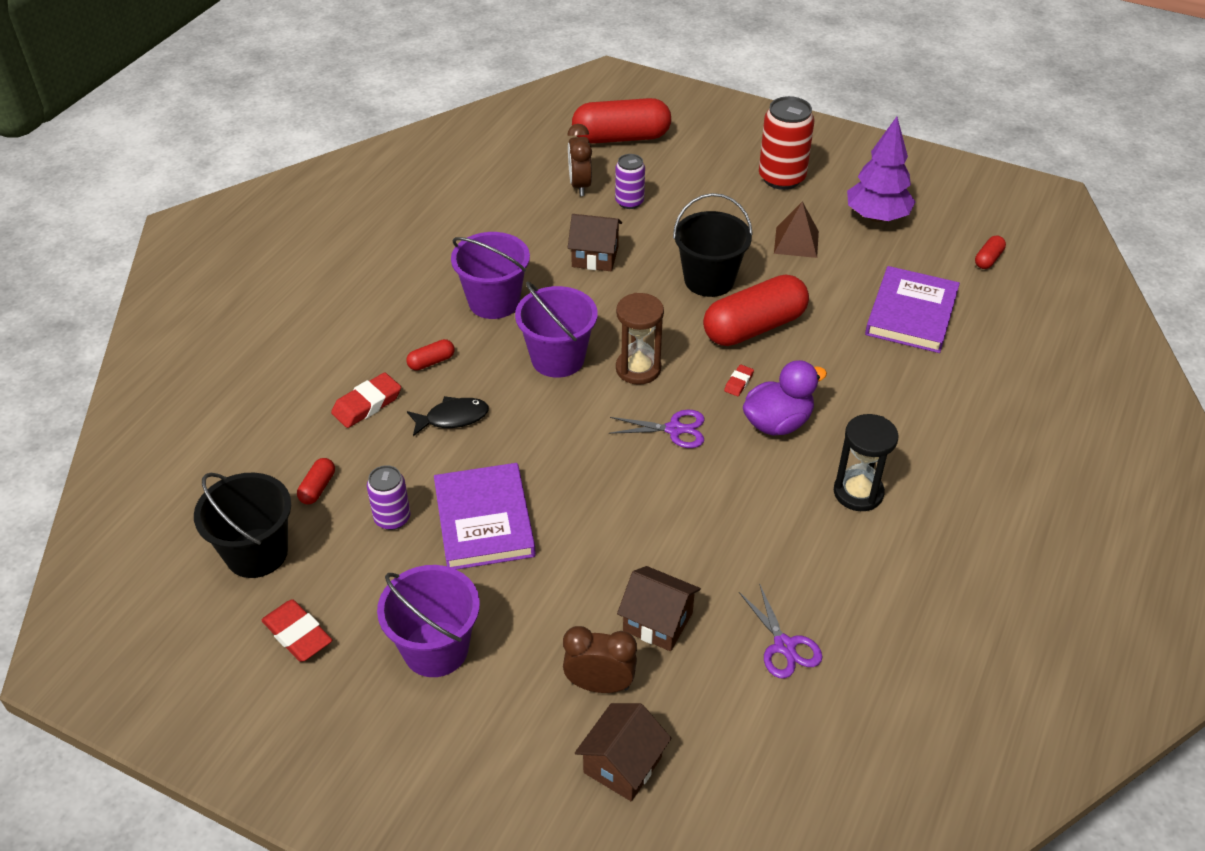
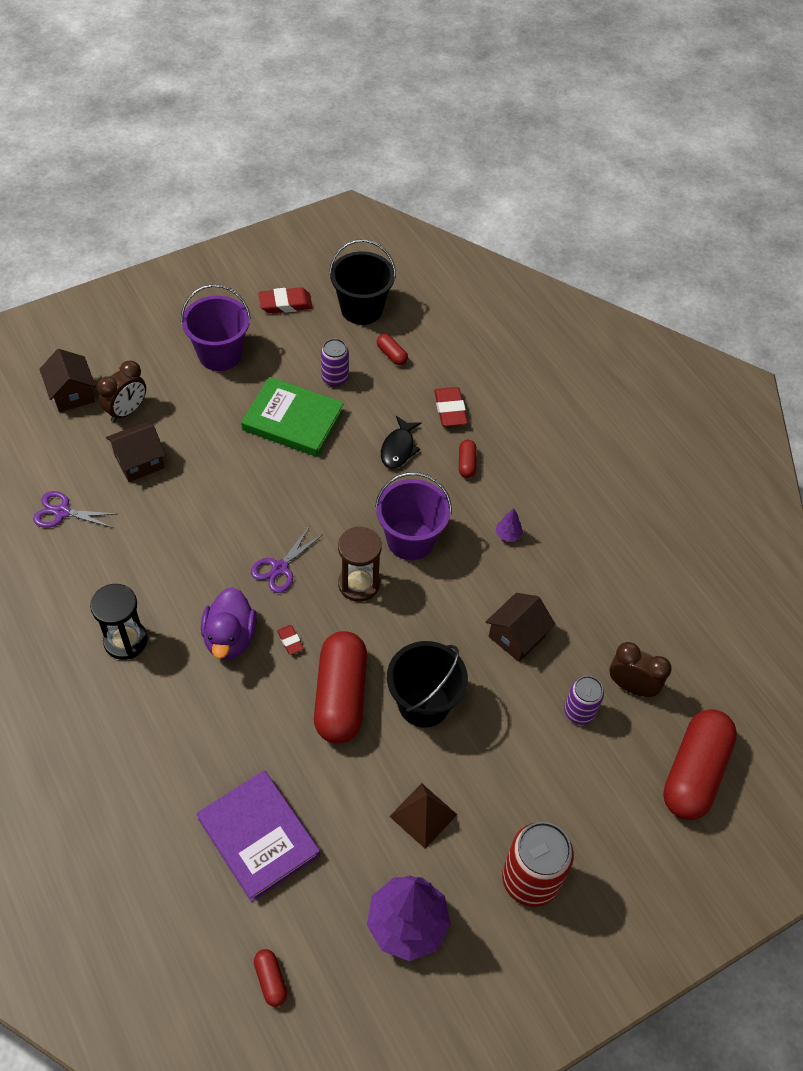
camera: 120 degrees right, 10 degrees up
(484, 520) = (293, 420): purple book -> green book
(494, 302) = (508, 534): purple bucket -> purple tree

